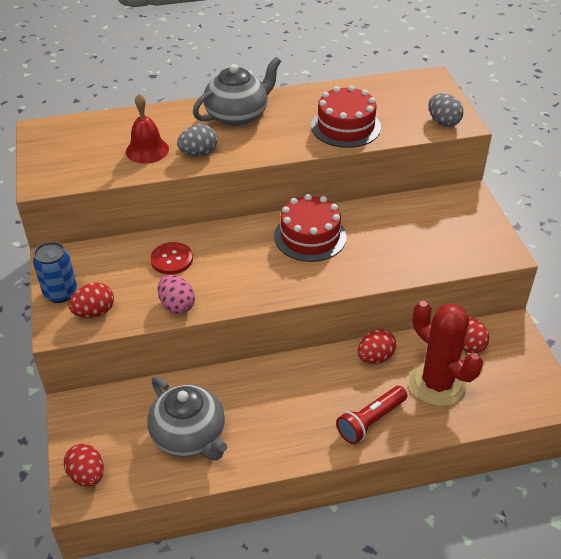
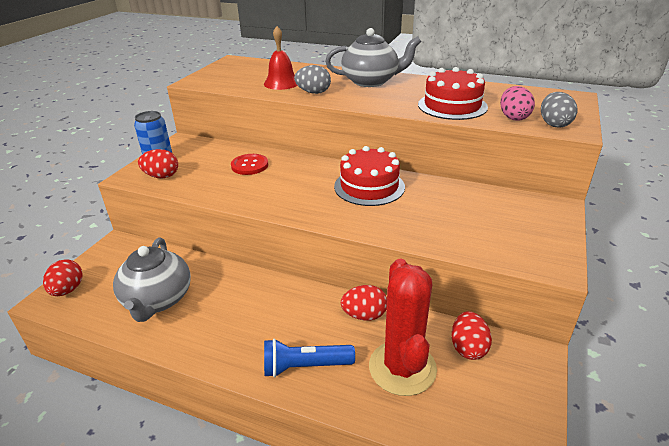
camera: 35 degrees right, 10 degrees down
(177, 305) = (216, 192): pink egg -> pink egg (513, 117)
(370, 421) = (305, 366): red flashlight -> blue flashlight

